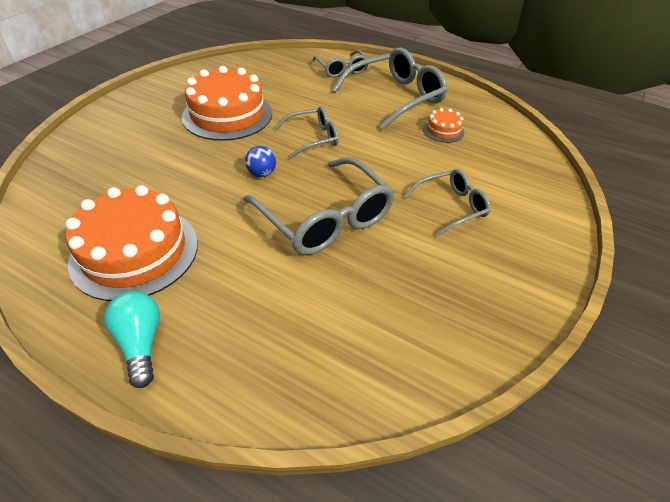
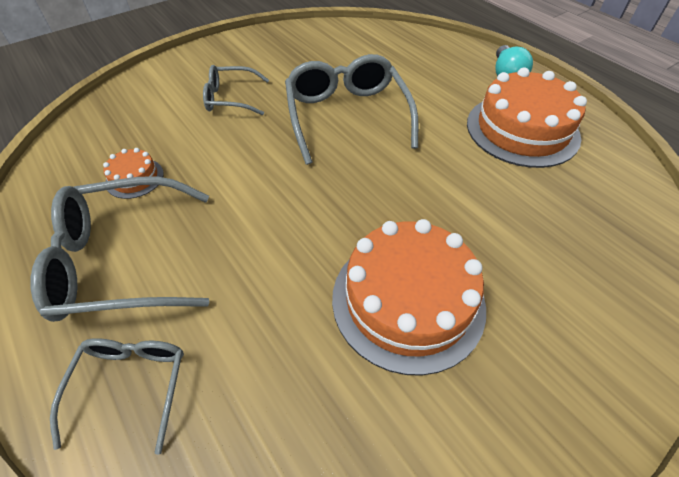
camera: 155 degrees left, 5 degrees up
(262, 173) = (388, 177): blue ball -> none
(313, 138) = (302, 212): grey glasses -> none

